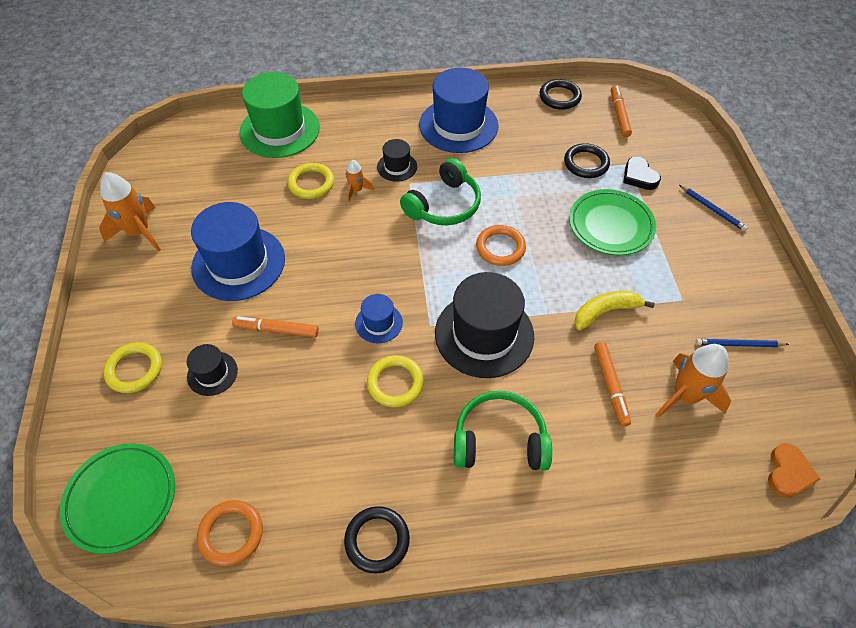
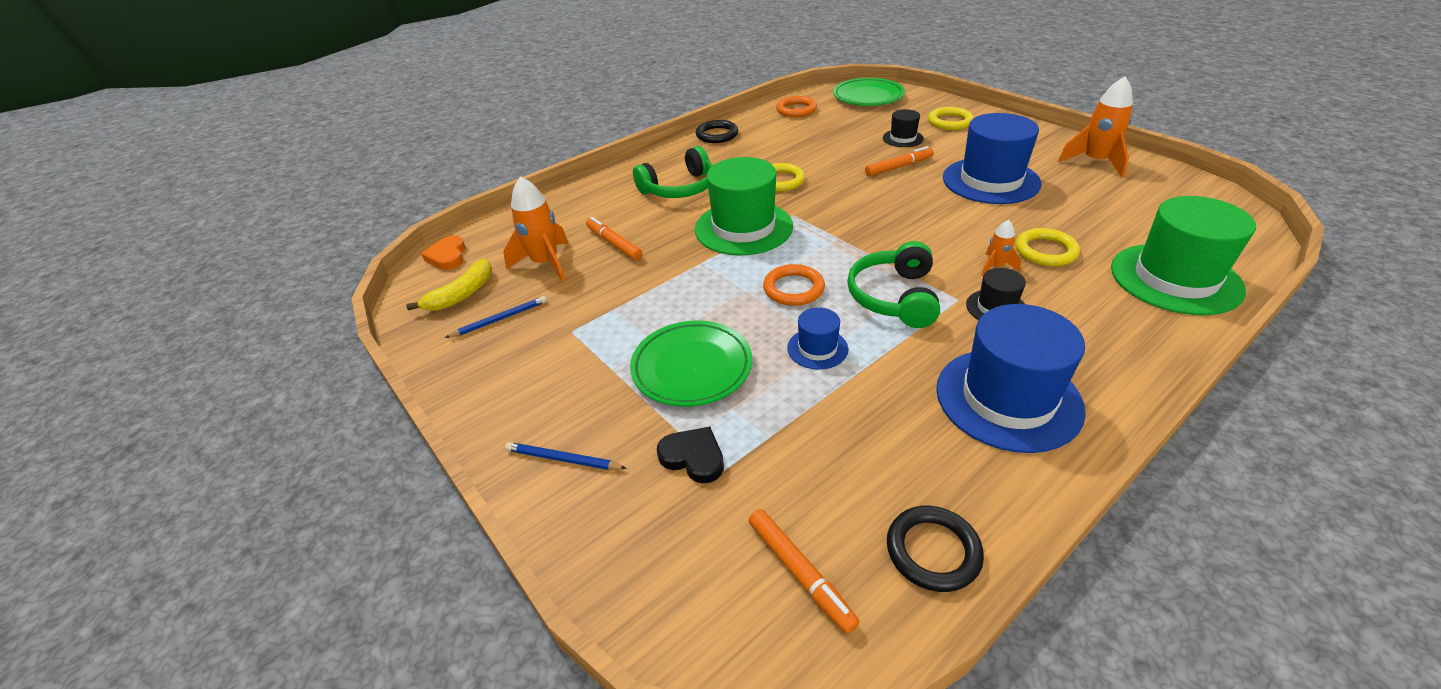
camera: 150 degrees right, 15 degrees down
(379, 323) = (833, 199): blue hat -> blue hat (817, 348)
(484, 334) = (743, 228): black hat -> green hat
(586, 163) = (782, 436): black ring -> none
(605, 312) = (647, 286): yellow banana -> yellow banana (462, 294)

